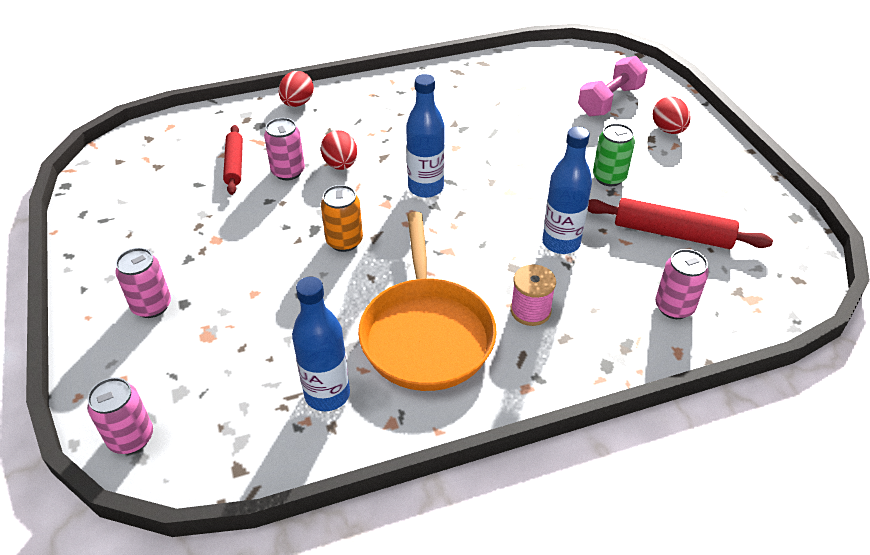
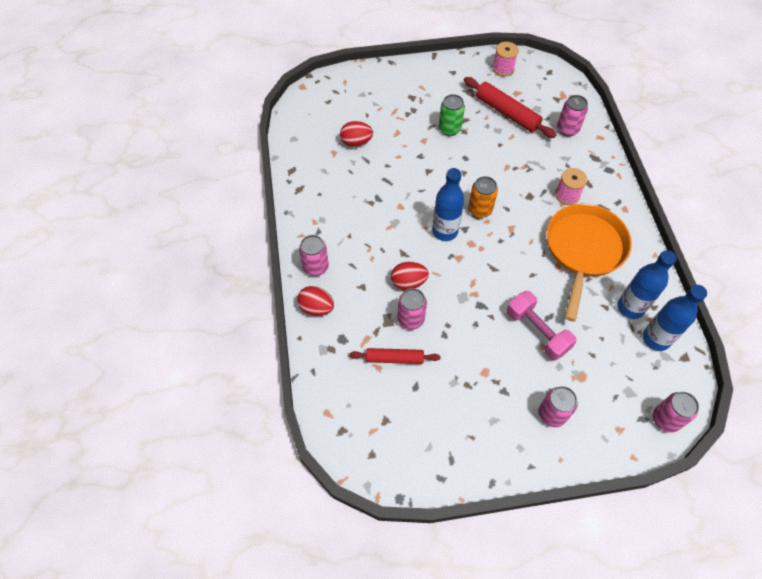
camera: 80 degrees left, 15 degrees up
(344, 241) = (496, 287): orange can -> orange can (480, 210)
(351, 96) = (316, 267): none -> pink can
(426, 334) = (583, 250): orange pan -> orange pan turned 75 degrees counterclockwise
(561, 243) = (510, 168): blue bottle -> blue bottle (656, 339)
(610, 101) = (364, 106): pink dumbbell -> pink dumbbell (537, 331)
(668, 130) = (404, 86): red egg -> red egg (356, 142)
(672, 233) = (507, 113): red rolling pin -> red rolling pin turned 75 degrees counterclockwise
(767, 223) = (503, 69): none -> pink spool

